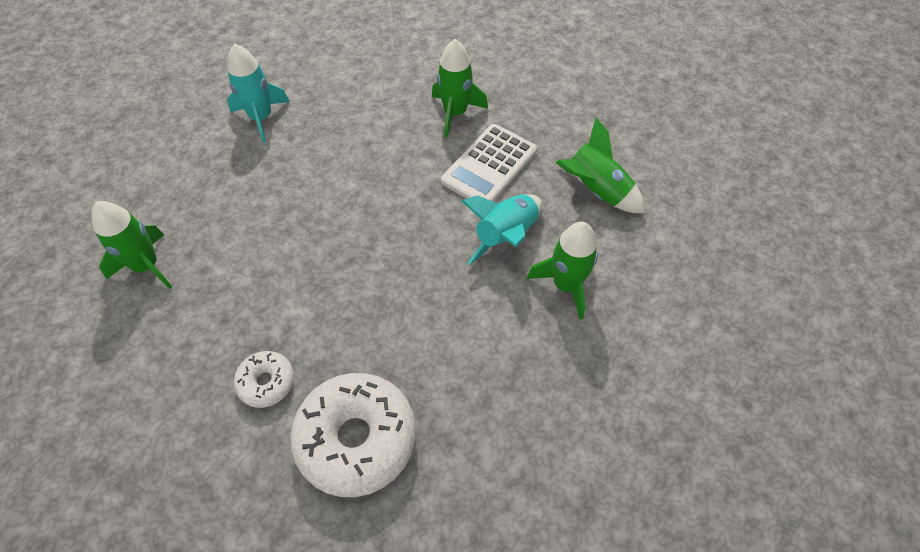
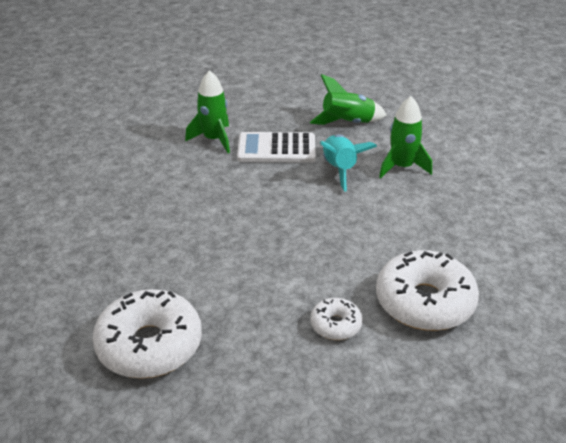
camera: 50 degrees left, 20 degrees down
(146, 266) = (149, 345): green rocket -> white donut
(261, 117) = (85, 221): turquoise rocket -> none
(489, 166) = (276, 149): white calculator -> white calculator turned 105 degrees clockwise

